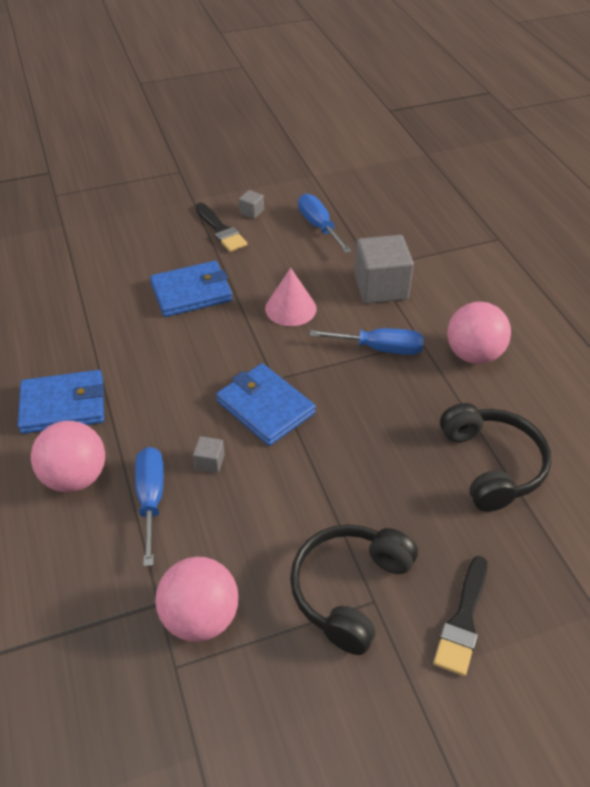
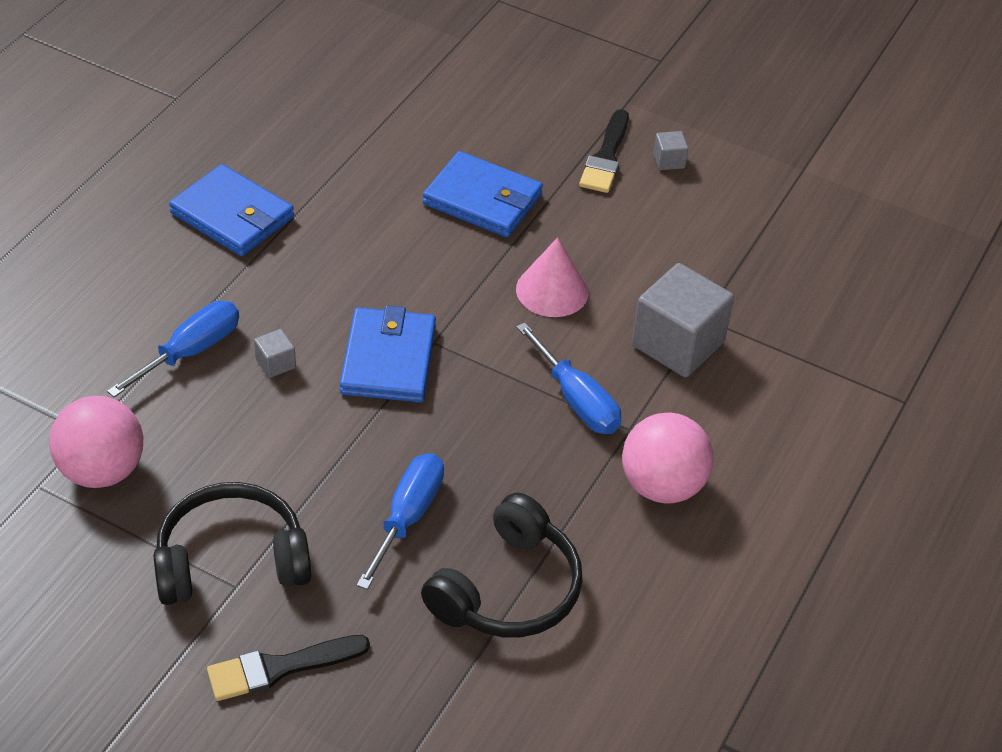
camera: 45 degrees right, 0 degrees up
(75, 477) = (162, 284): pink ball -> none
(319, 226) = (716, 230): blue screwdriver -> blue screwdriver (408, 517)

